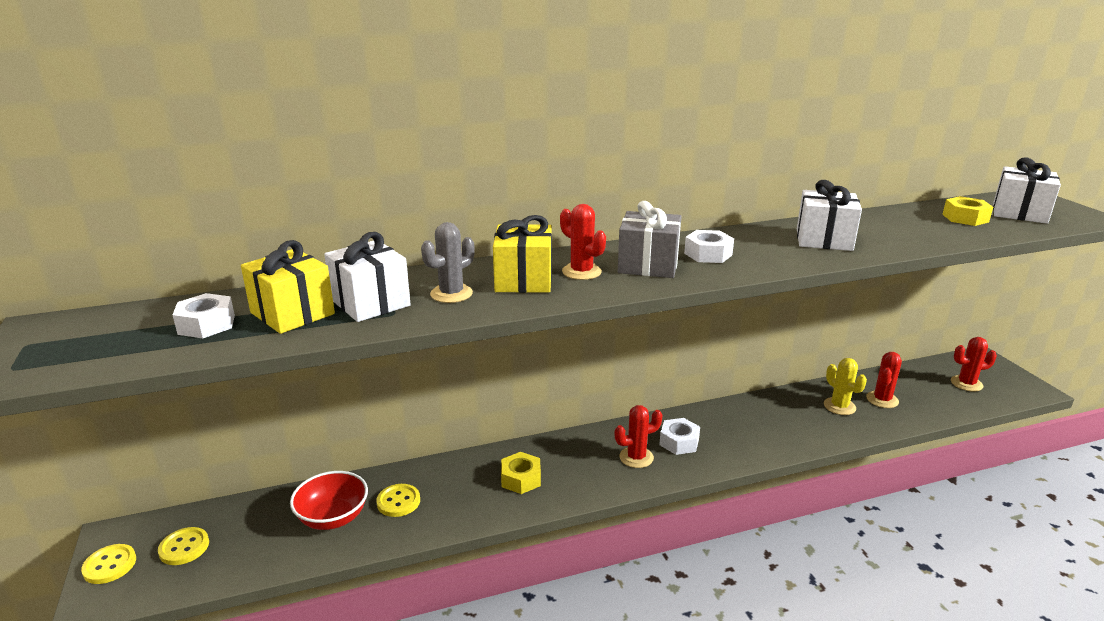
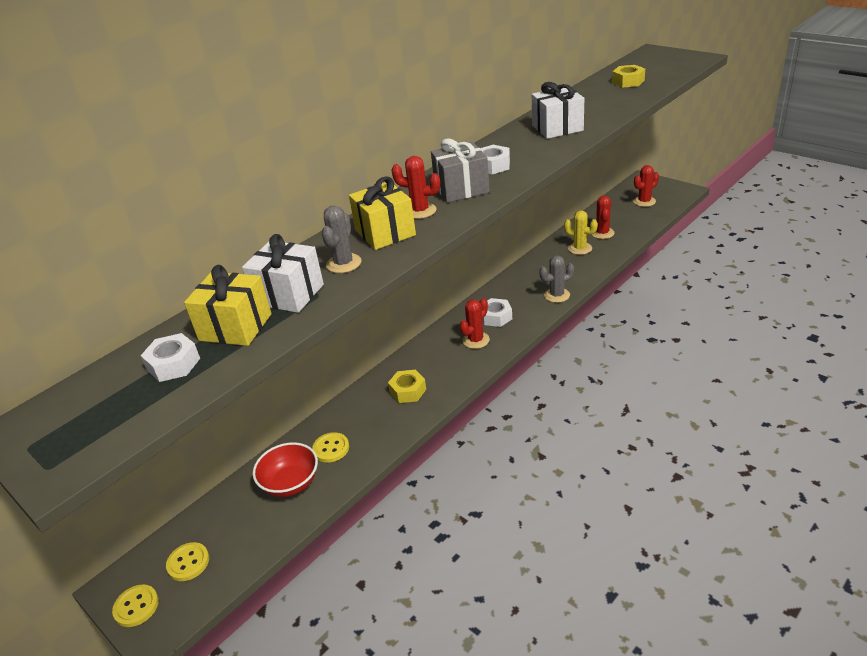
camera: 25 degrees left, 10 degrees up
(769, 447) = (557, 295): none -> grey cactus
(1019, 213) = (656, 67): white gift -> none

